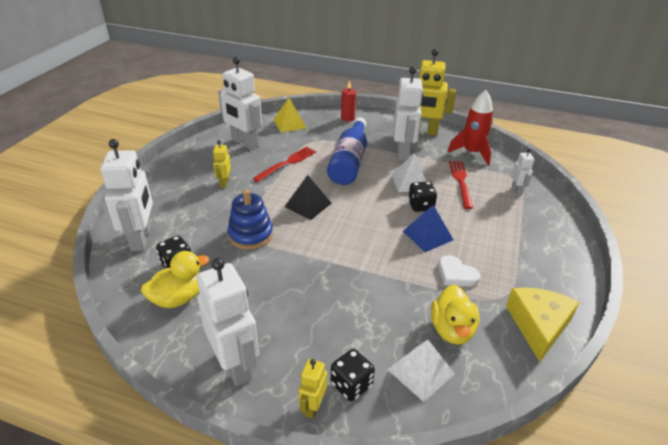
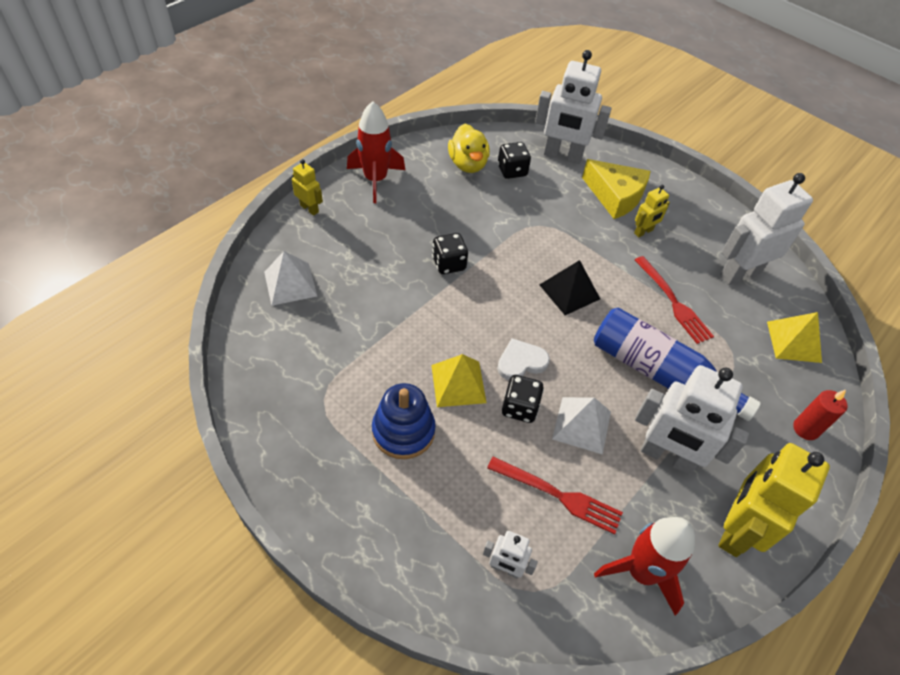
camera: 110 degrees right, 15 degrees up
(224, 183) = (643, 232): yellow robot -> yellow robot turned 120 degrees clockwise
(235, 365) = (375, 180): white robot -> red rocket
(251, 235) = (534, 229): blue stacking toy -> blue stacking toy (403, 431)
(351, 385) = (311, 236): black dice -> black dice (449, 264)
(427, 235) = (458, 383): blue pyramid -> yellow pyramid
(452, 330) = (314, 329): yellow duck -> none
(456, 274) = (381, 375): white heart -> white heart (521, 362)
(538, 325) = (269, 406): yellow cheese -> yellow cheese (615, 196)

